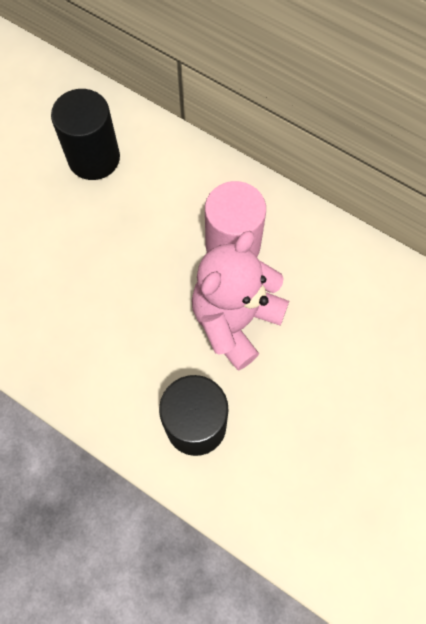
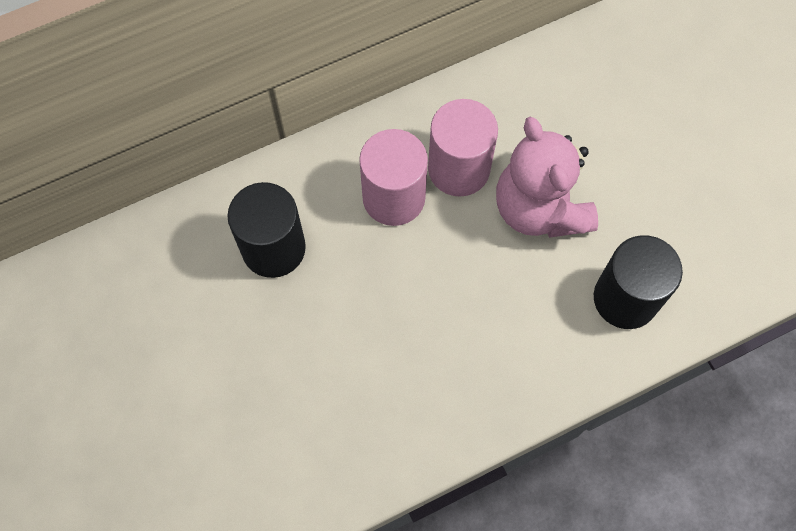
camera: 60 degrees left, 0 degrees up
(180, 213) = (393, 197): none -> pink cylinder

